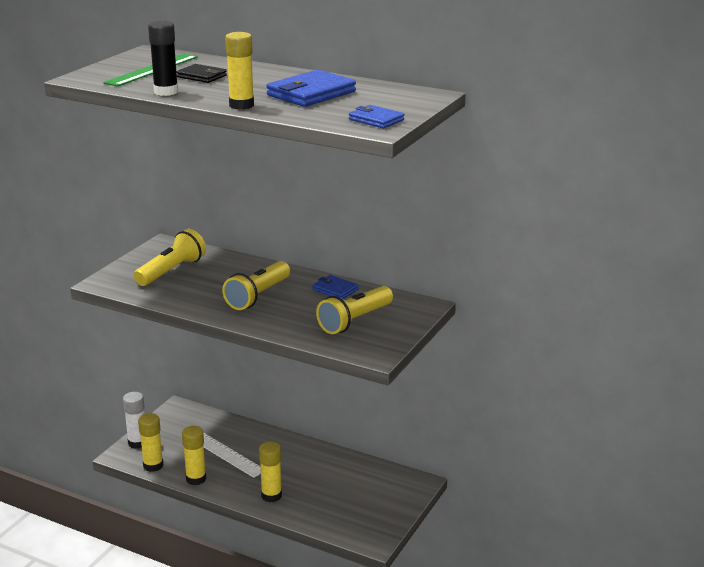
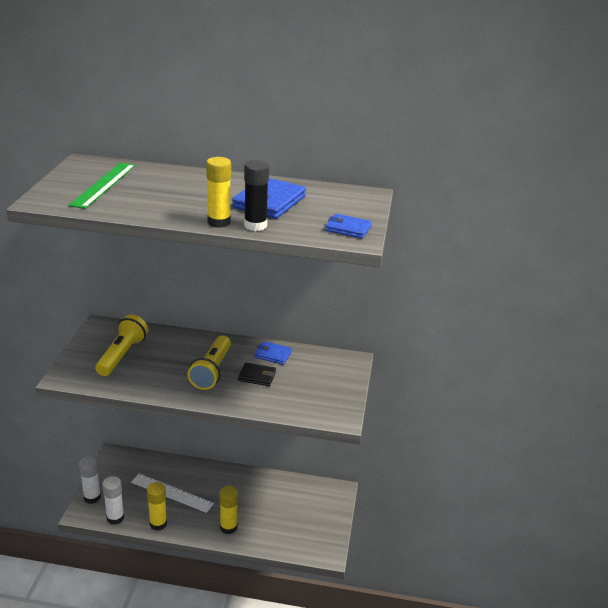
camera: 20 degrees left, 5 degrees up
(153, 465) = (115, 518): yellow glue stick -> white glue stick
(166, 92) = (137, 212): black glue stick -> black glue stick (255, 226)
(201, 76) = (156, 189): black wallet -> black wallet (257, 376)
(355, 321) = (306, 385): yellow flashlight -> none

